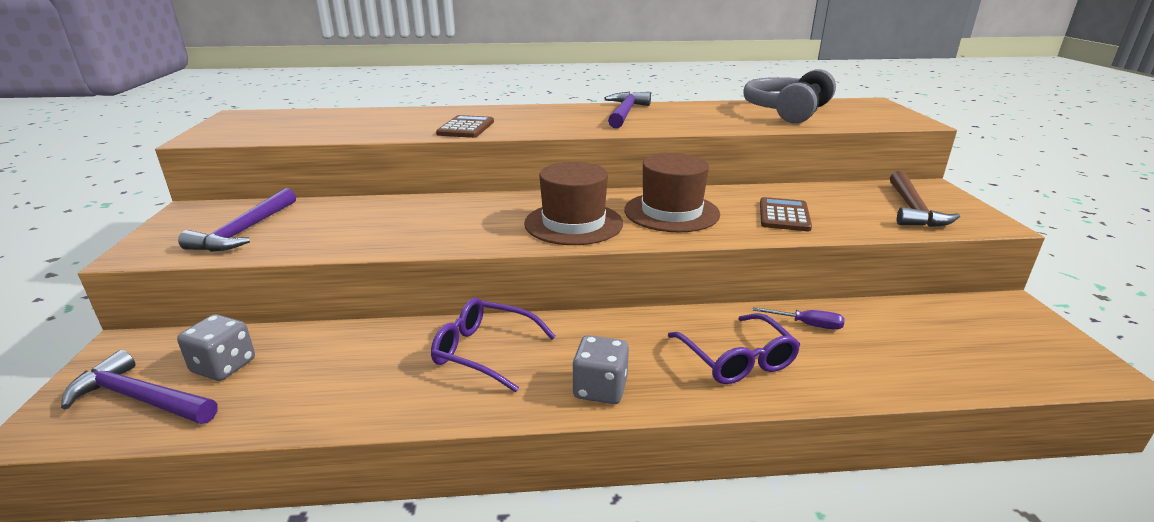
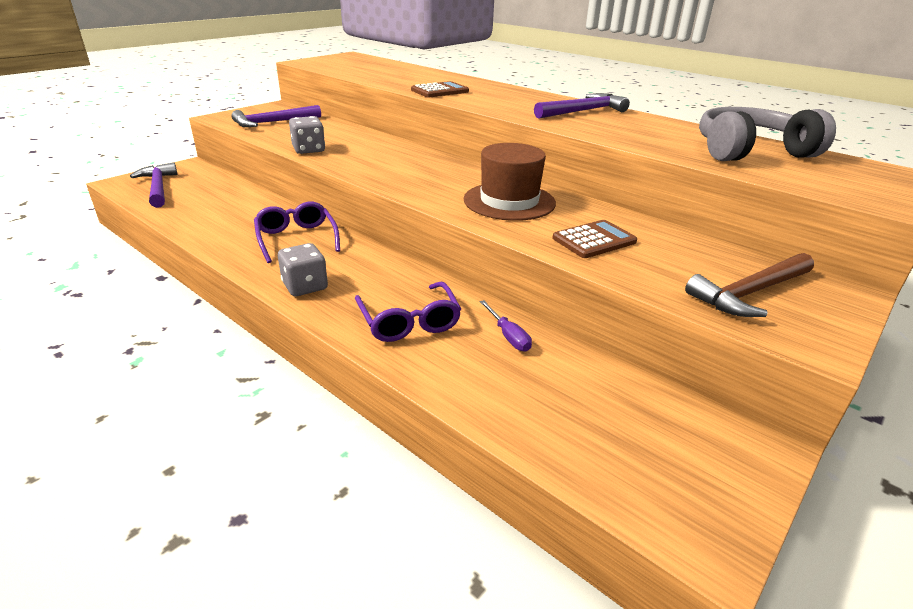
camera: 45 degrees right, 5 degrees up
(224, 366) = (201, 189): grey dice -> grey dice (308, 150)
(573, 223) = (427, 181): brown hat -> none
(736, 359) = (409, 321): purple glasses -> purple glasses turned 45 degrees counterclockwise

